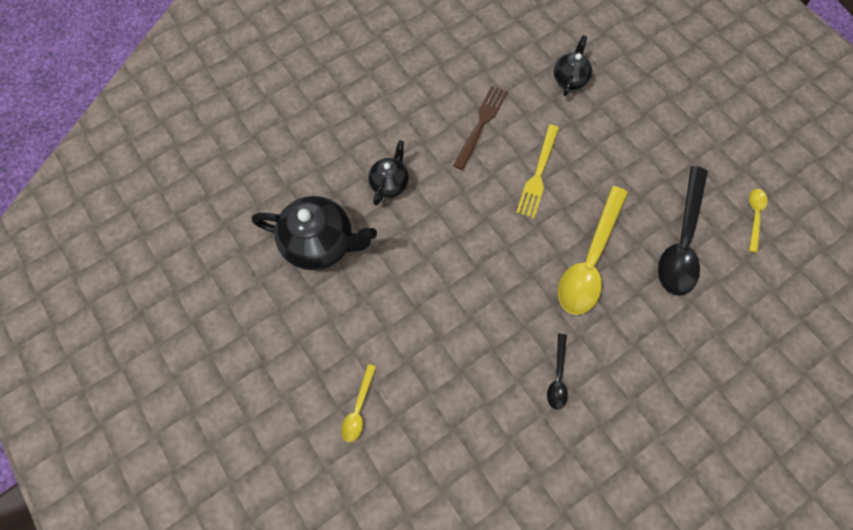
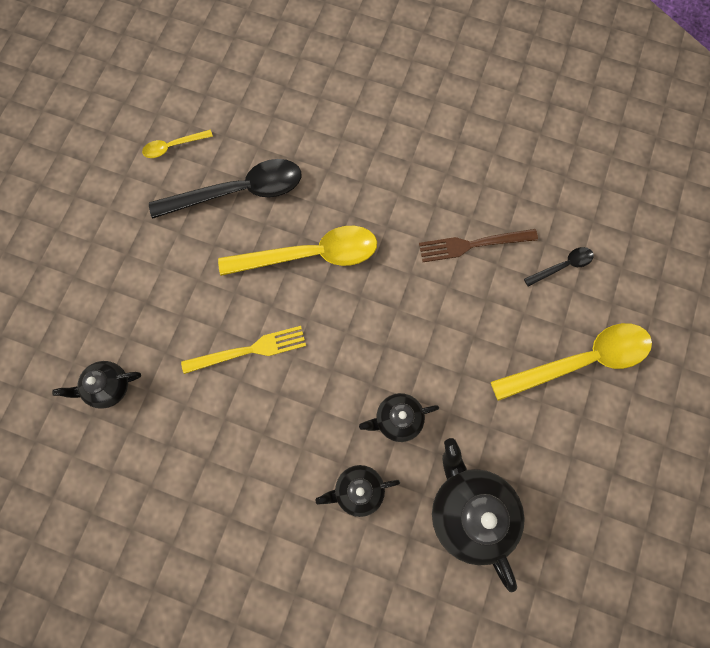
camera: 125 degrees left, 5 degrees up
(358, 408) = (580, 361): yellow spoon -> yellow spoon, size x2.12
(417, 239) = (397, 419): none -> black teapot
(481, 123) = (224, 444): brown fork -> brown fork (472, 245)
(557, 377) = (433, 223): black spoon -> black spoon (562, 266)

